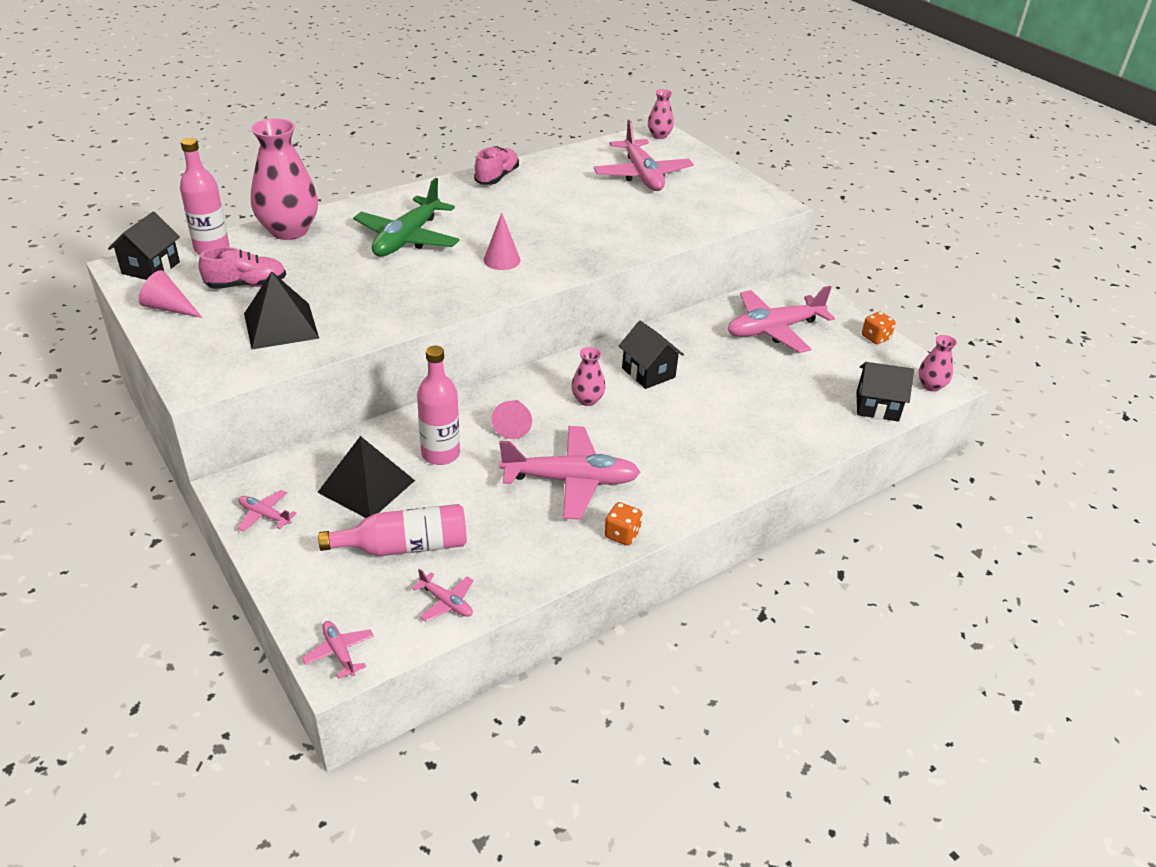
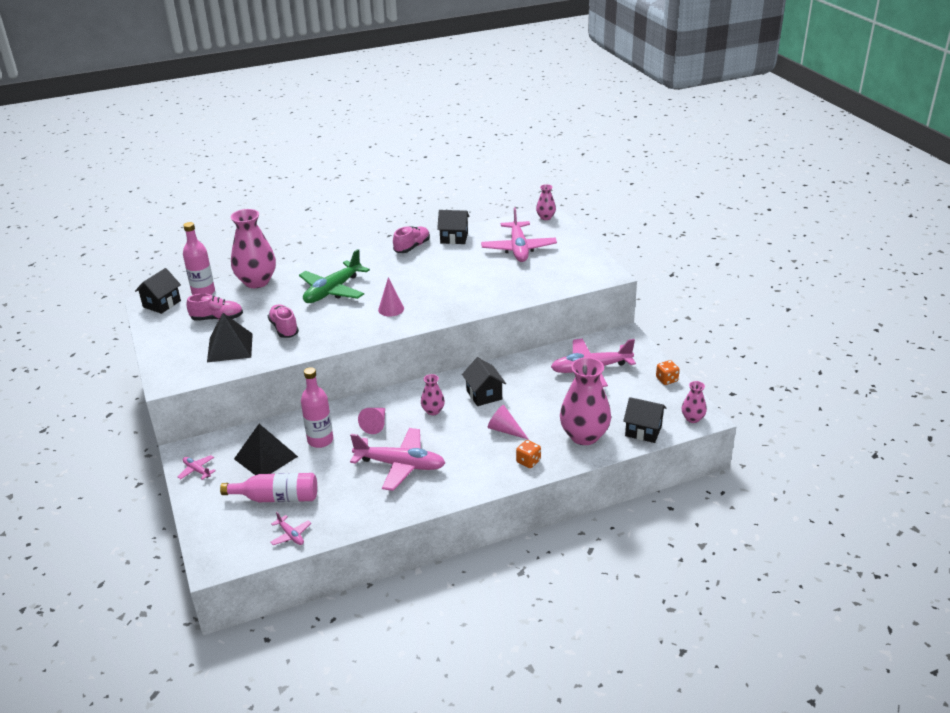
camera: 15 degrees right, 5 degrees down
(169, 308) = (165, 331): pink cone -> pink cone (505, 430)
(339, 652) = (216, 558): pink plane -> none
(355, 294) = (284, 328): none -> pink shoe
(549, 164) = (454, 238): none -> black house
(622, 534) = (421, 503): orange dice -> orange dice (528, 461)
(805, 419) = (584, 436): none -> pink vase

